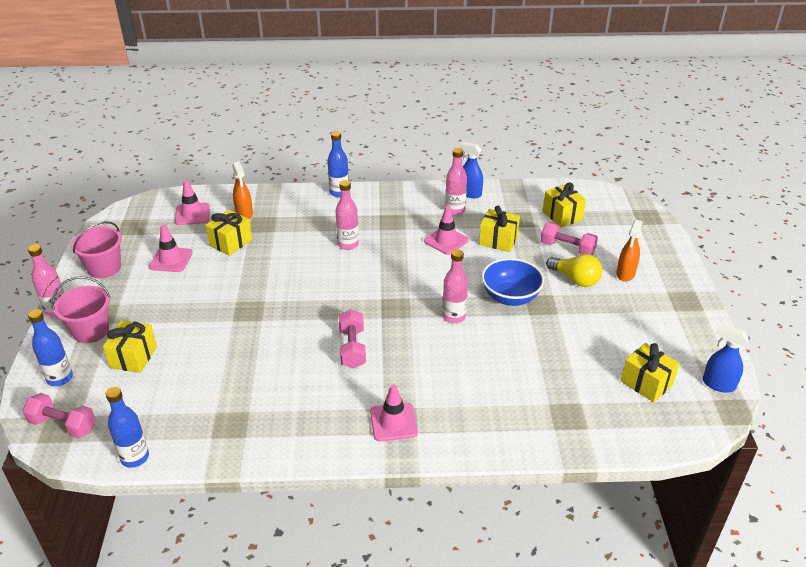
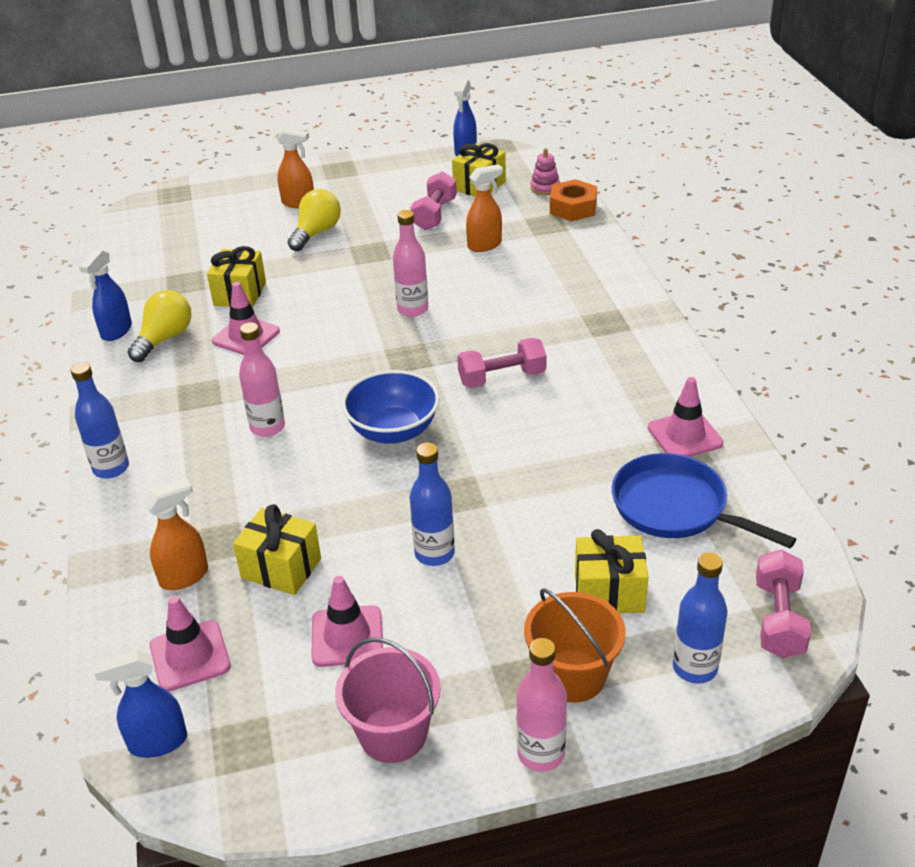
camera: 100 degrees left, 0 degrees up
(91, 331) = (572, 675): pink bucket -> orange bucket
(135, 457) = (784, 519): blue bottle -> blue bottle (434, 553)
(151, 205) = (157, 742): none -> blue spray bottle
(179, 404) = (676, 508): none -> blue pan
(393, 422) = (611, 326): pink traffic cone -> pink traffic cone (685, 436)
(455, 210) = (164, 339): pink bottle -> yellow light bulb
(510, 297) = (362, 273): blue bowl -> blue bowl (393, 431)
(538, 369) = (485, 245): none -> orange spray bottle
(562, 215) = (175, 251): yellow gift -> none
(567, 248) = (252, 242): pink dumbbell -> pink dumbbell (434, 214)
(595, 441) = (573, 208): none -> orange nut
(637, 429) = (545, 188): none -> pink stacking toy

